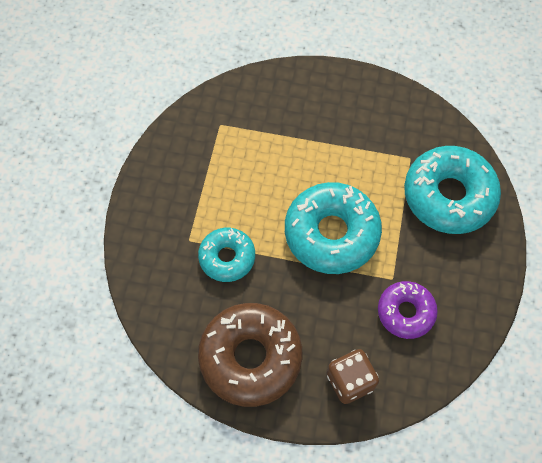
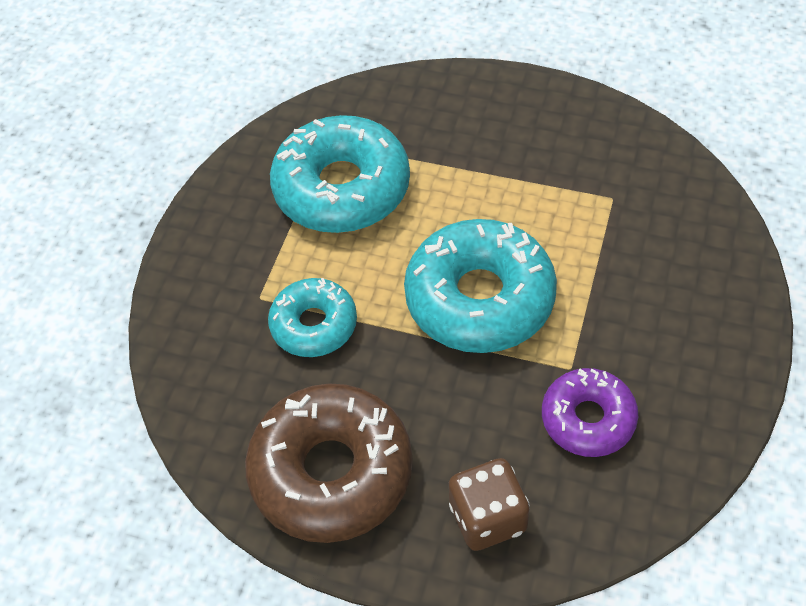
camera: 10 degrees right, 10 degrees down
(448, 196) = (670, 253): turquoise donut -> turquoise donut (342, 188)

